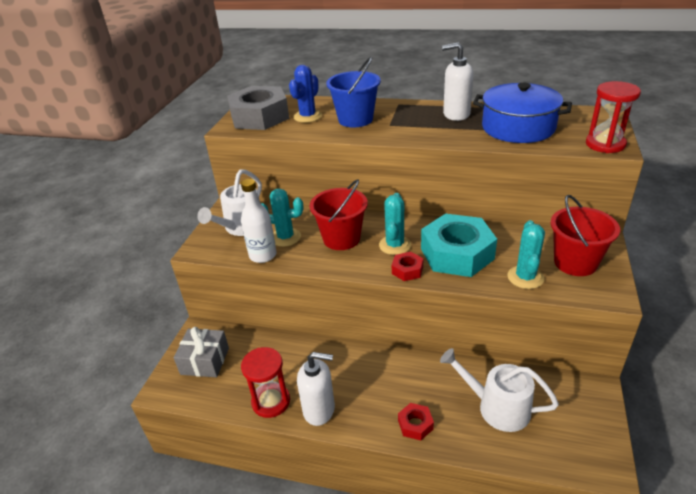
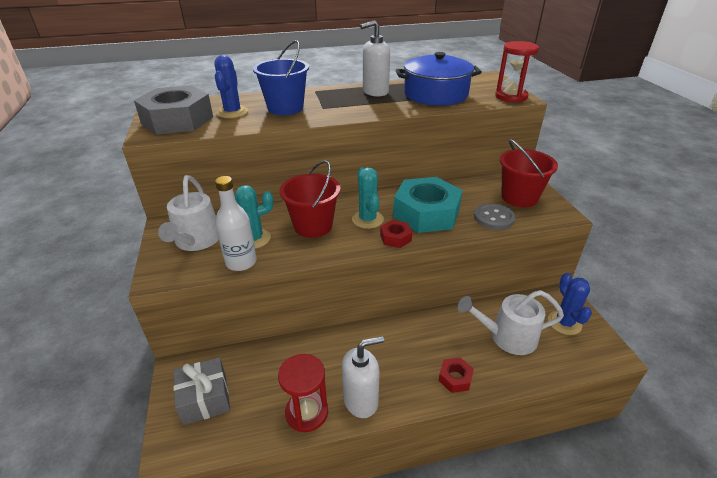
camera: 30 degrees left, 0 degrees up
(525, 277) = (493, 218): turquoise cactus -> grey button
(574, 417) = (564, 323): none -> blue cactus

